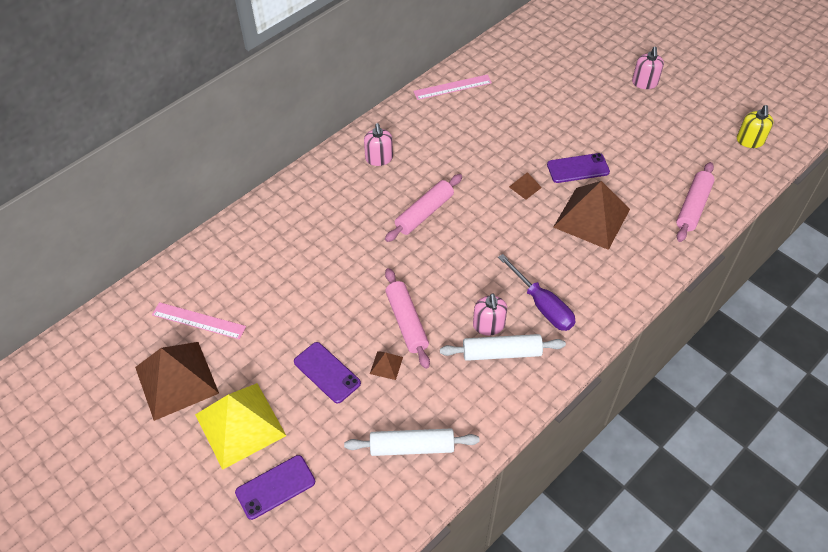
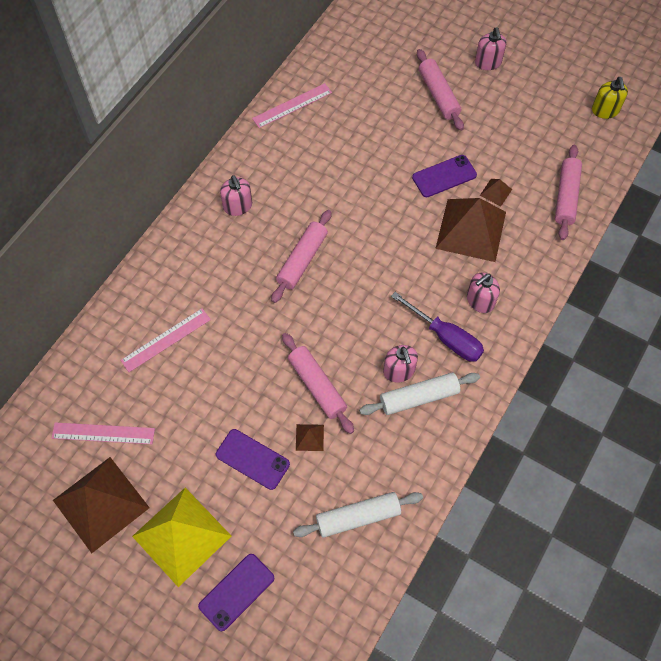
camera: 15 degrees left, 10 degrees up
(280, 254) = (166, 340): none -> pink ruler
(525, 187) = (396, 208): brown pyramid -> brown pyramid (496, 192)
(584, 280) = (480, 301): none -> pink soap dispenser
(590, 101) = (438, 95): none -> pink rolling pin

